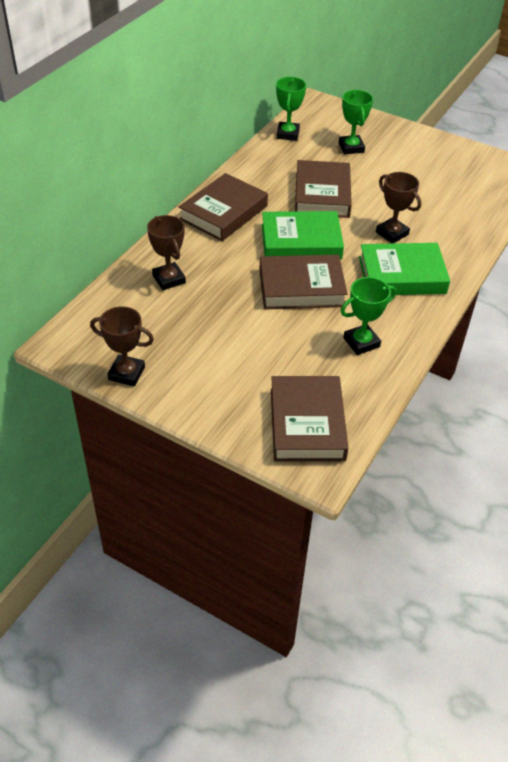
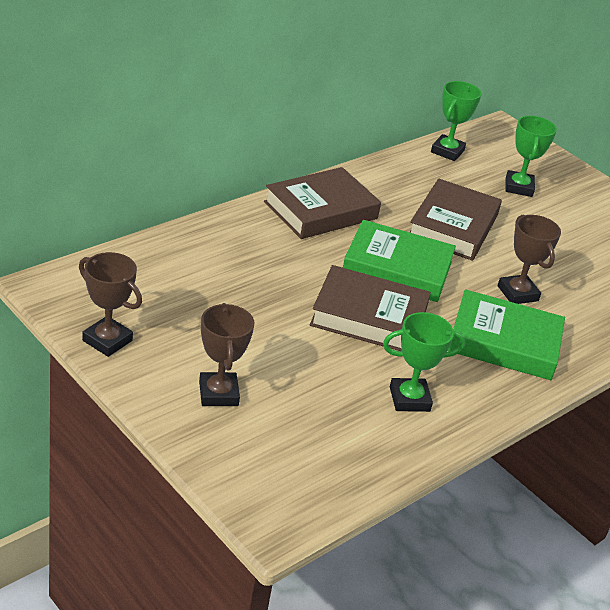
camera: 15 degrees right, 10 degrees down
(169, 279) = (214, 259): brown trophy -> brown trophy (218, 393)
(307, 424) = (289, 465): brown book -> none

